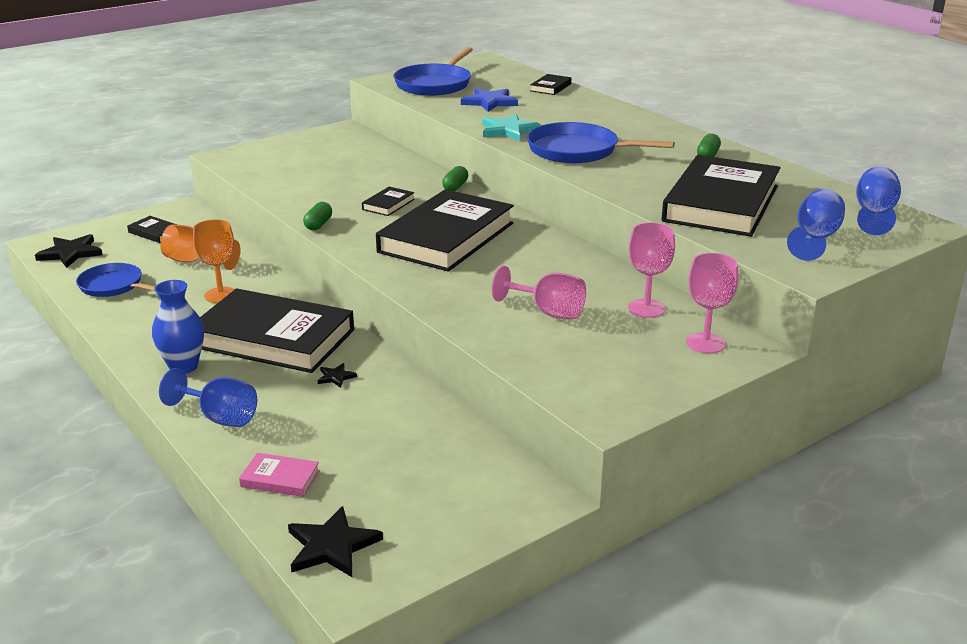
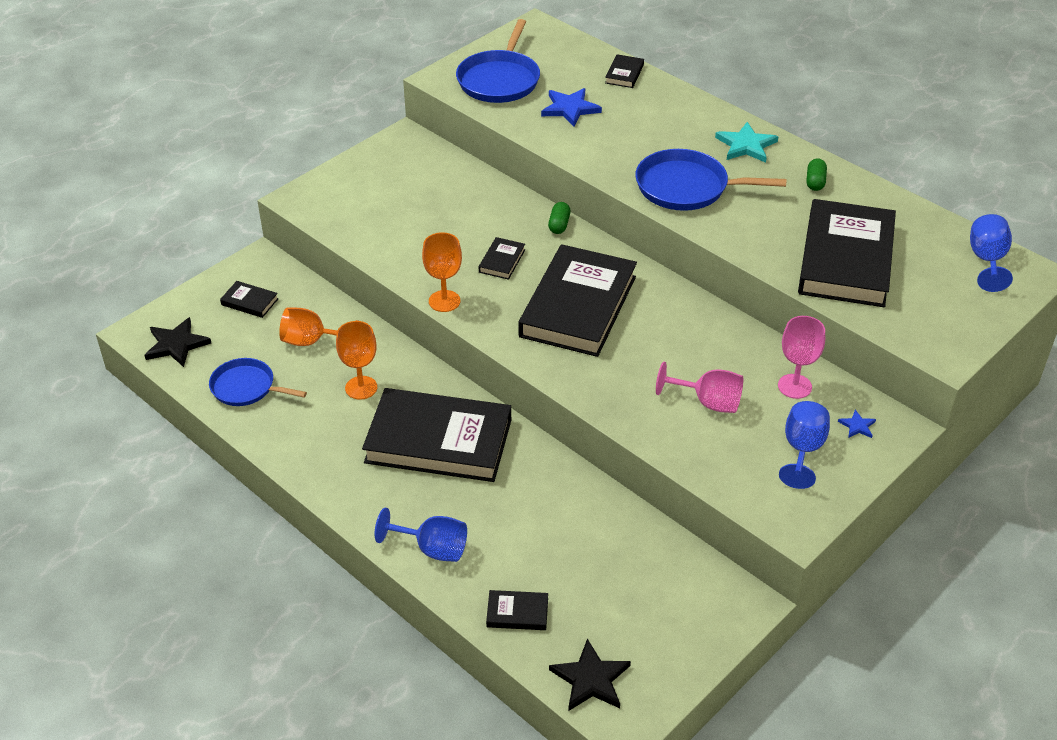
camera: 10 degrees left, 15 degrees up
(183, 366) = (369, 489): blue vase -> none
(280, 479) = (517, 613): pink book -> black book
(318, 224) = (444, 301): green capsule -> orange goblet
(336, 377) = (518, 484): black star -> none
(508, 130) = (606, 158): turquoise star -> turquoise star (746, 145)
(705, 343) = (857, 426): pink goblet -> blue star
(815, 239) = (941, 304): blue goblet -> blue goblet (802, 450)

